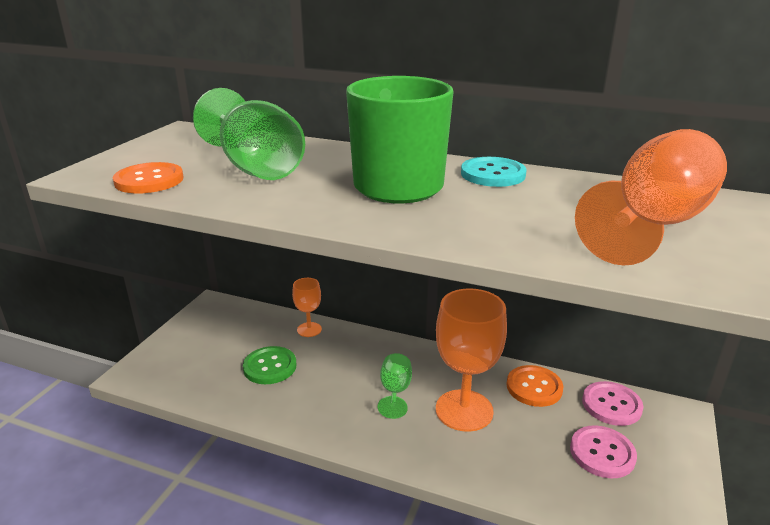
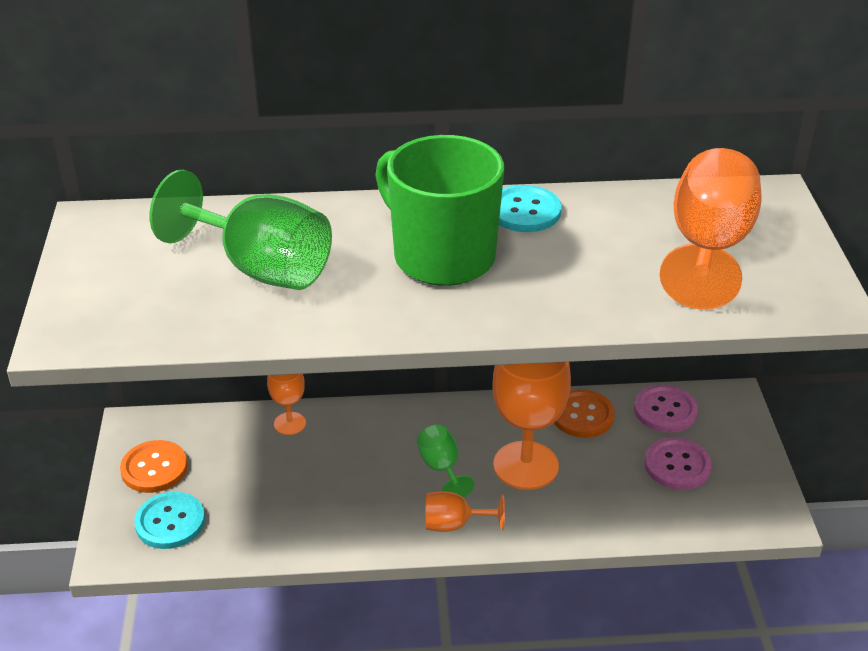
camera: 25 degrees left, 10 degrees up
(149, 180) = (158, 323): orange button -> orange button (154, 468)
(182, 367) = (170, 522): none -> turquoise button
(270, 367) = (278, 486): green button -> none
(377, 436) = (454, 524): none -> orange goblet

